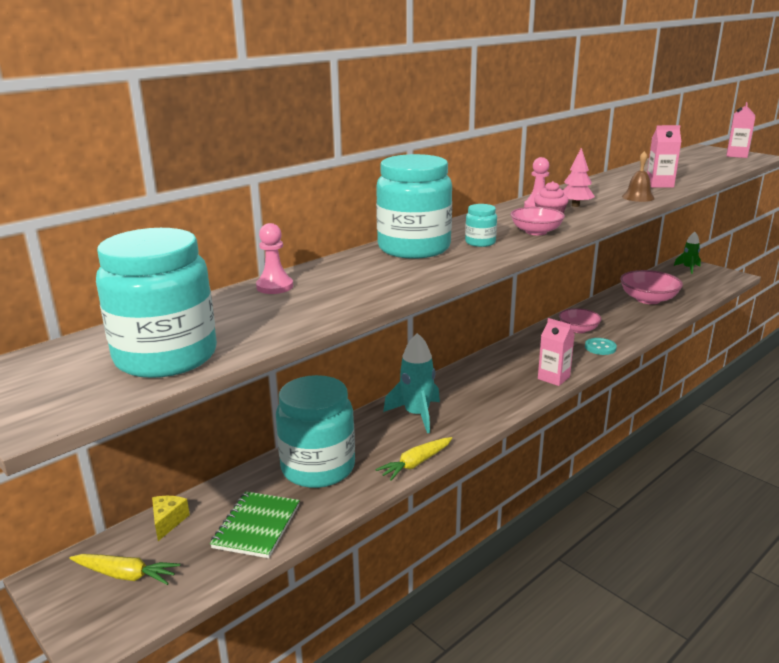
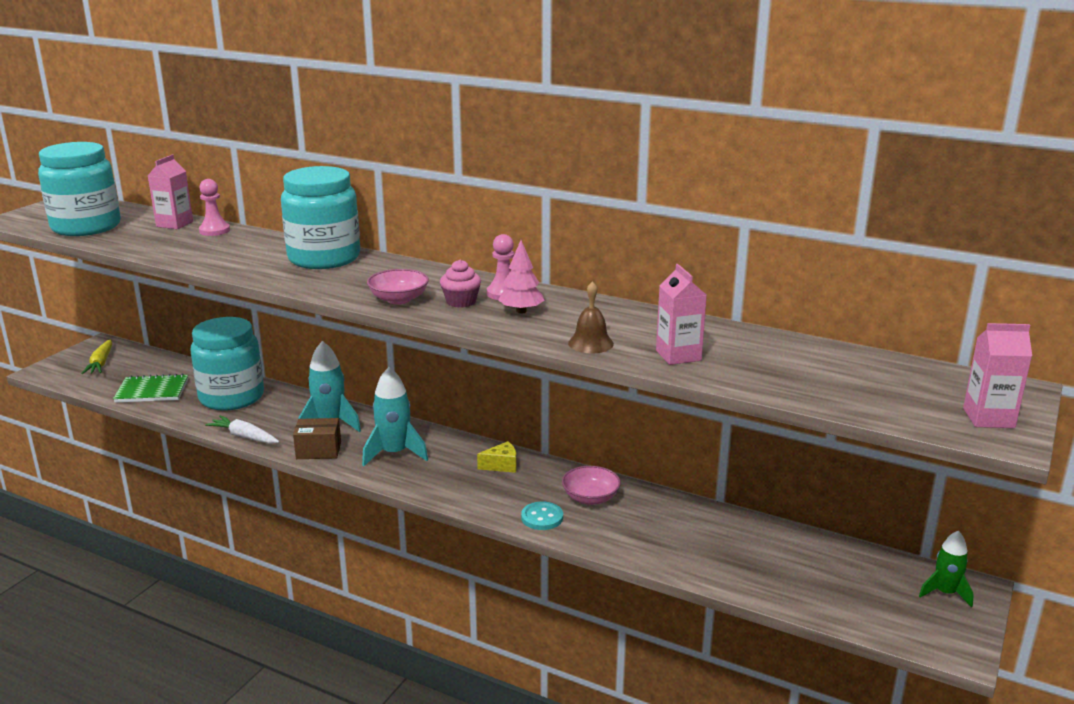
camera: 70 degrees right, 0 degrees up
(168, 521) = (157, 361): yellow cheese -> yellow cheese (501, 465)
(416, 463) = (244, 437): yellow carrot -> white carrot
(464, 424) = (318, 450): none -> brown box
(480, 242) = (351, 280): turquoise jar -> none
(486, 390) = (394, 453): none -> turquoise rocket
(553, 378) = (440, 491): pink carton -> pink carton (174, 224)
(648, 299) = (749, 552): pink bowl -> none

